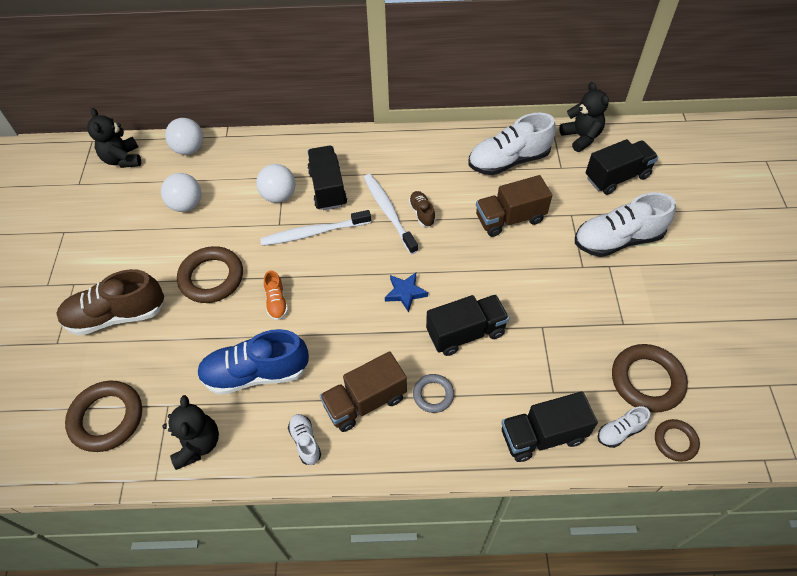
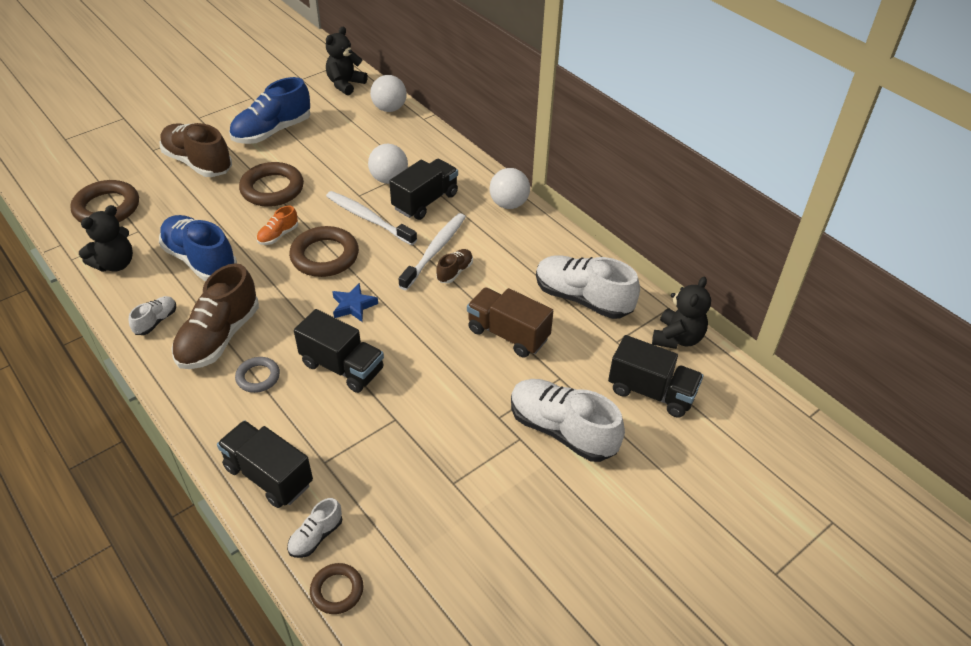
camera: 50 degrees right, 10 degrees down
(132, 240) = (272, 131): none -> blue shoe
(186, 205) = (332, 138): white ball -> white ball (509, 204)
(365, 402) = (219, 337): brown truck -> brown shoe
(620, 431) = (316, 536): white shoe -> white shoe turned 75 degrees counterclockwise
(647, 380) = (396, 533): brown ring -> brown ring (325, 256)

